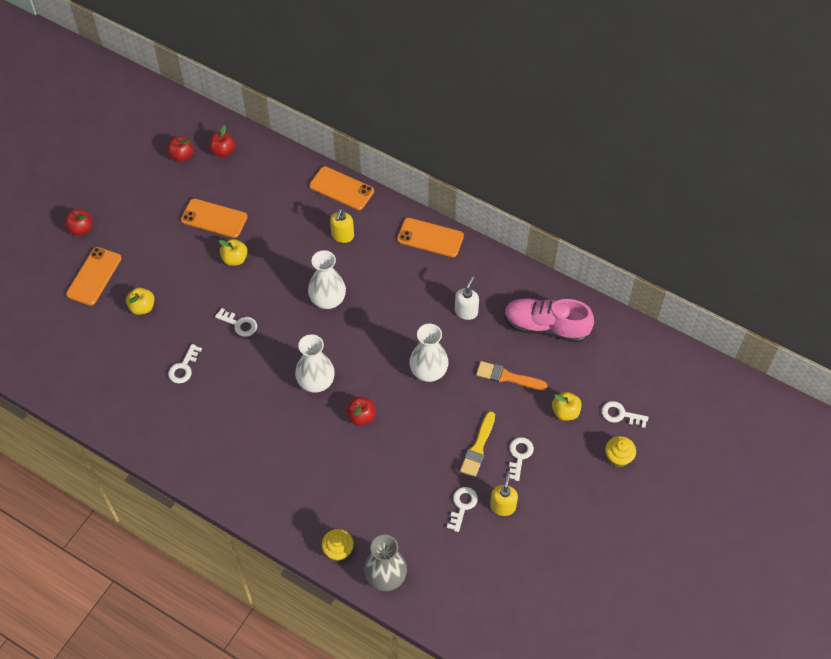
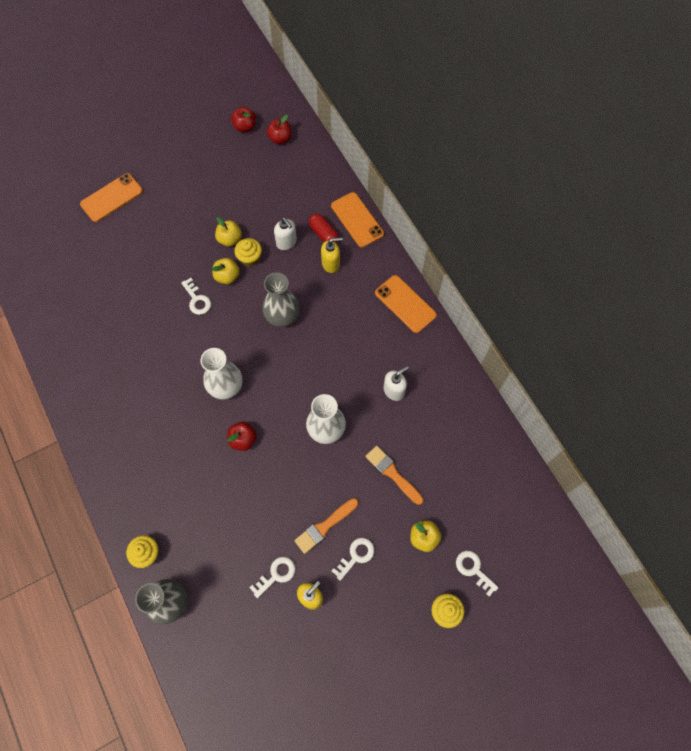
camera: 30 degrees right, 10 degrees up
(81, 229) = (128, 152): red apple -> none
(142, 307) = (131, 244): yellow apple -> yellow apple (227, 276)
(183, 367) = (129, 314): white key -> none
(214, 218) = (236, 194): orange phone -> none
(264, 266) = (250, 258): none -> yellow cupcake
(290, 237) = (286, 242): none -> white soap dispenser
(319, 214) = (323, 234): none -> red capsule
(328, 300) = (282, 316): white vase -> grey vase
(342, 236) = (331, 264): yellow soap dispenser -> yellow soap dispenser turned 150 degrees counterclockwise
(478, 447) = (325, 526): yellow brush -> orange brush
(546, 326) = (457, 444): pink shoe -> none

